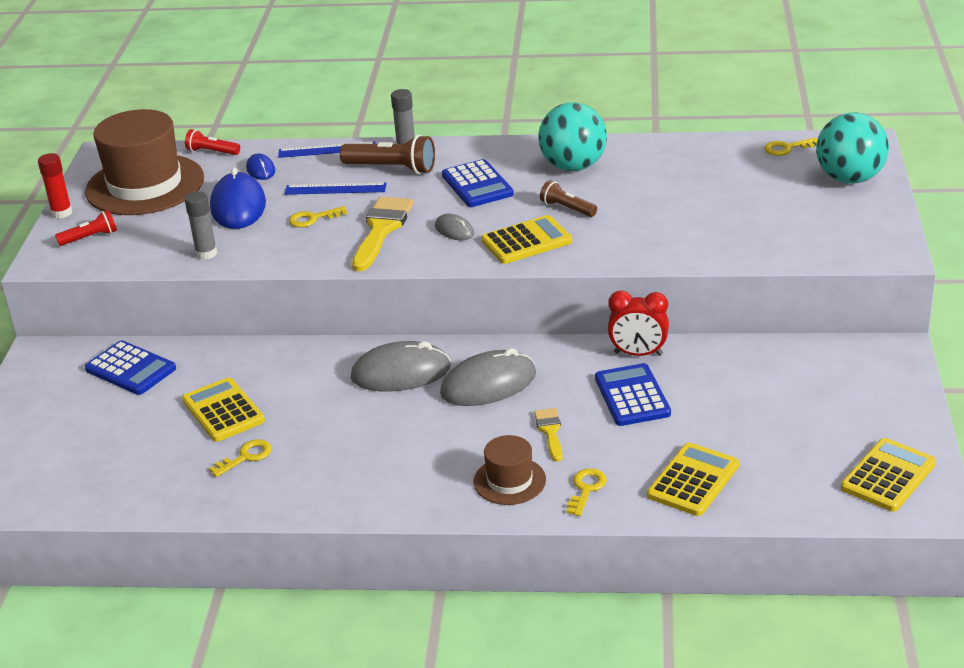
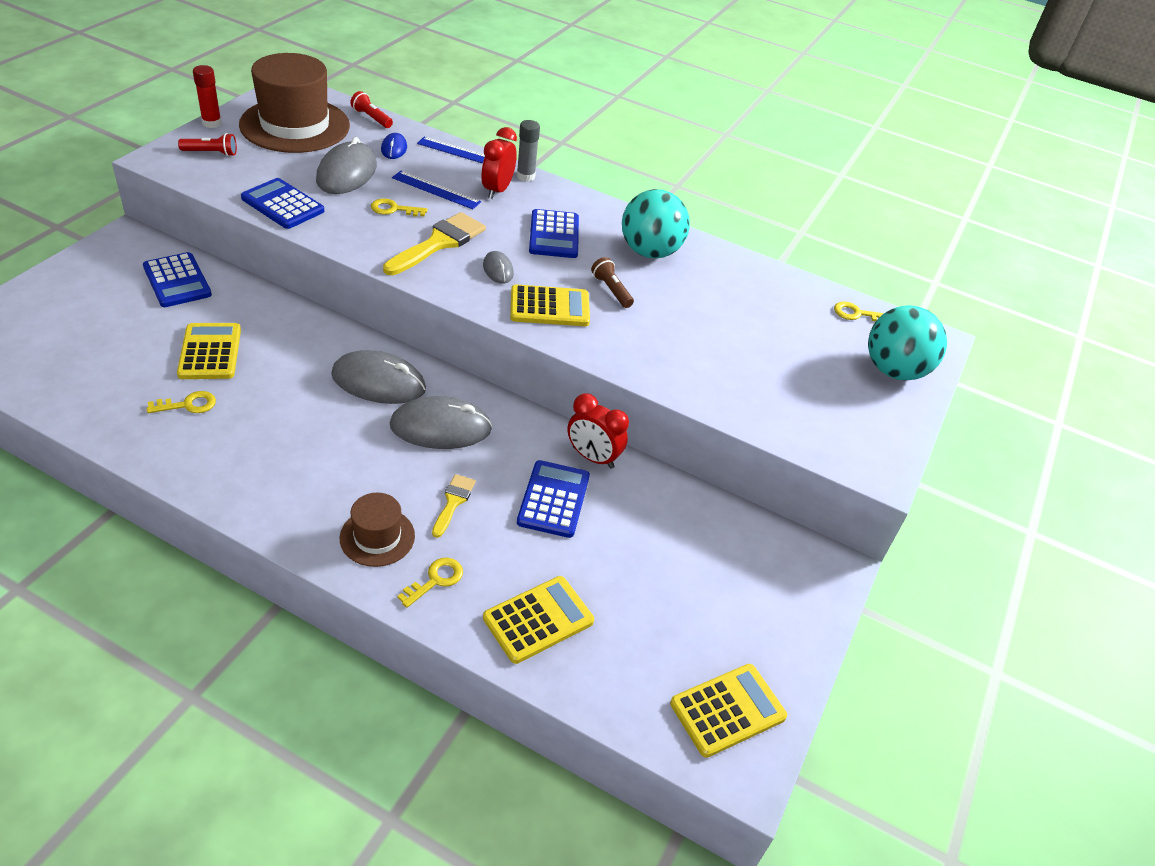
camera: 15 degrees right, 10 degrees up
(206, 253) = (282, 205): grey glue stick -> blue calculator
(238, 206) = (347, 173): blue mouse -> grey mouse
(392, 168) = (497, 190): brown flashlight -> red clock

